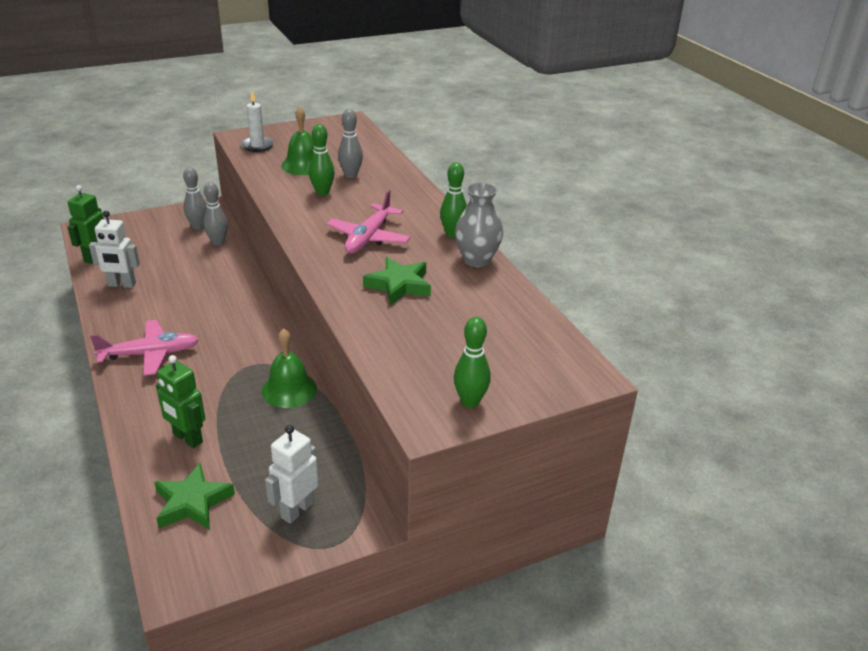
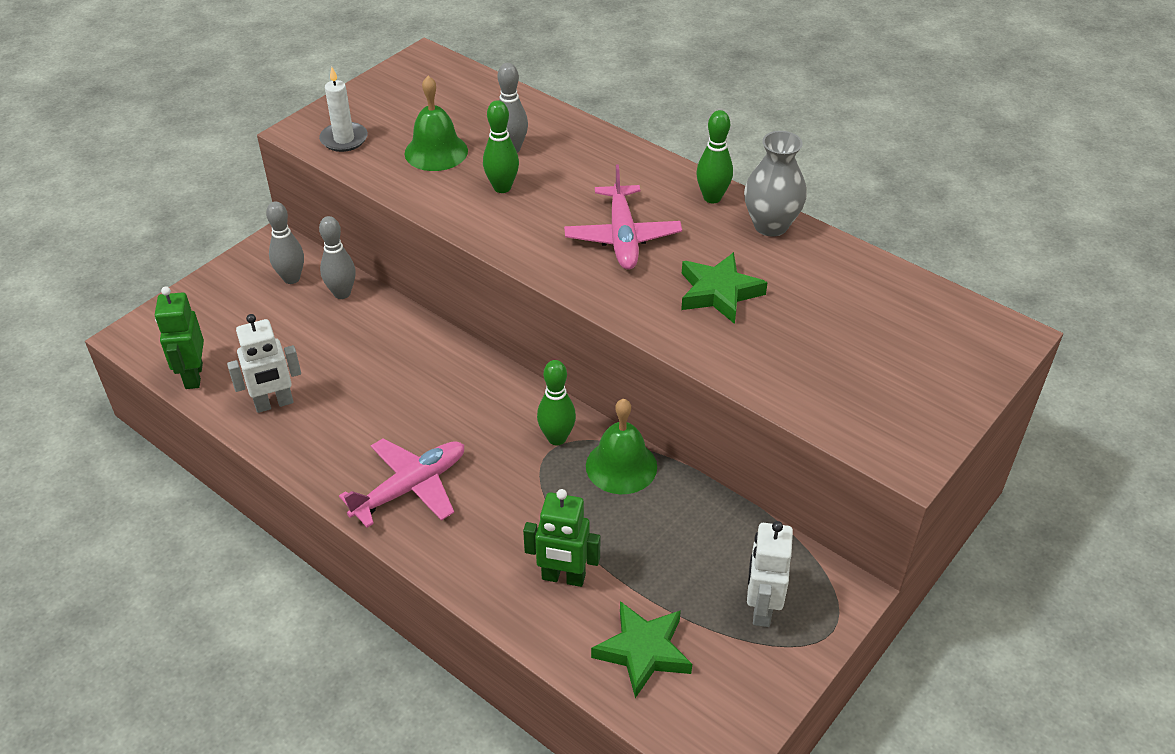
camera: 25 degrees left, 10 degrees up
(470, 401) = (924, 414): green bowling pin -> green bowling pin (557, 438)

